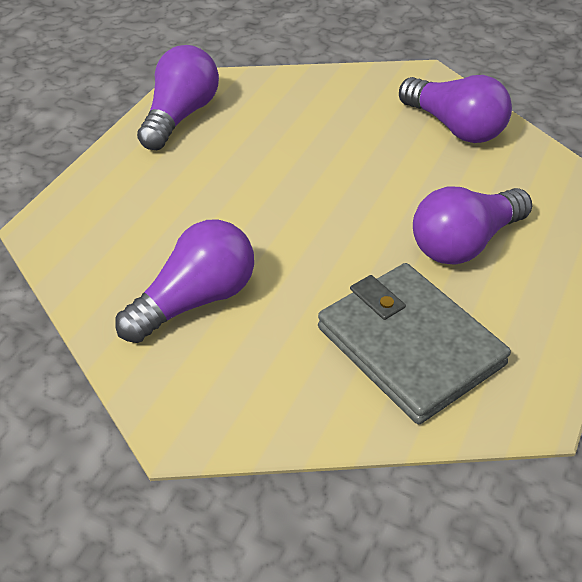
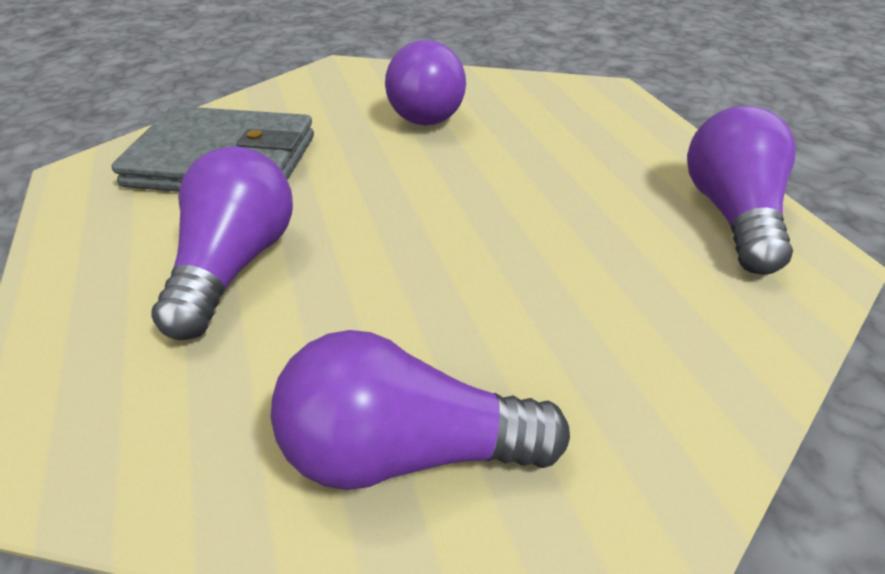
camera: 135 degrees right, 5 degrees down
(180, 116) = (732, 215): purple light bulb -> purple light bulb turned 150 degrees counterclockwise

